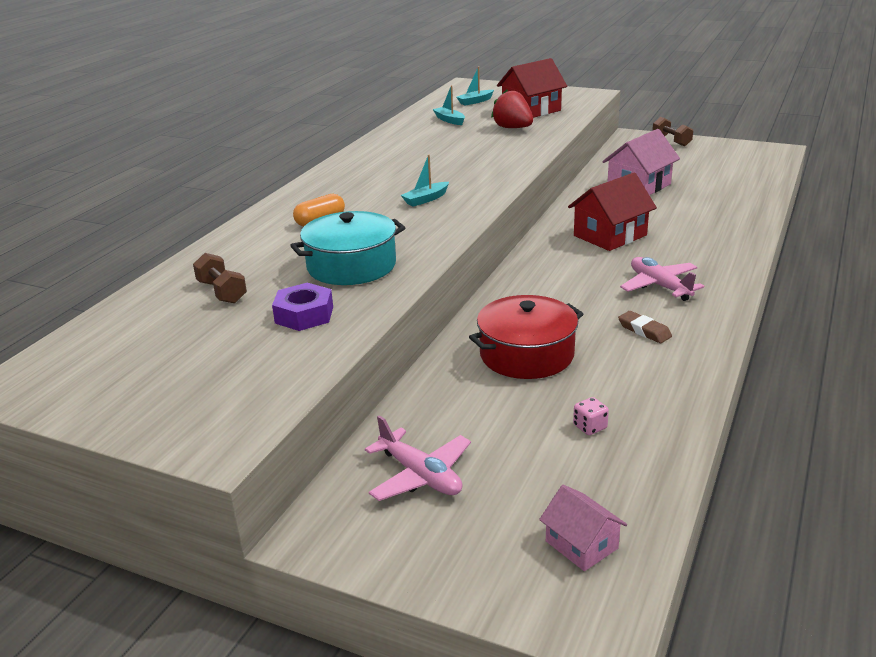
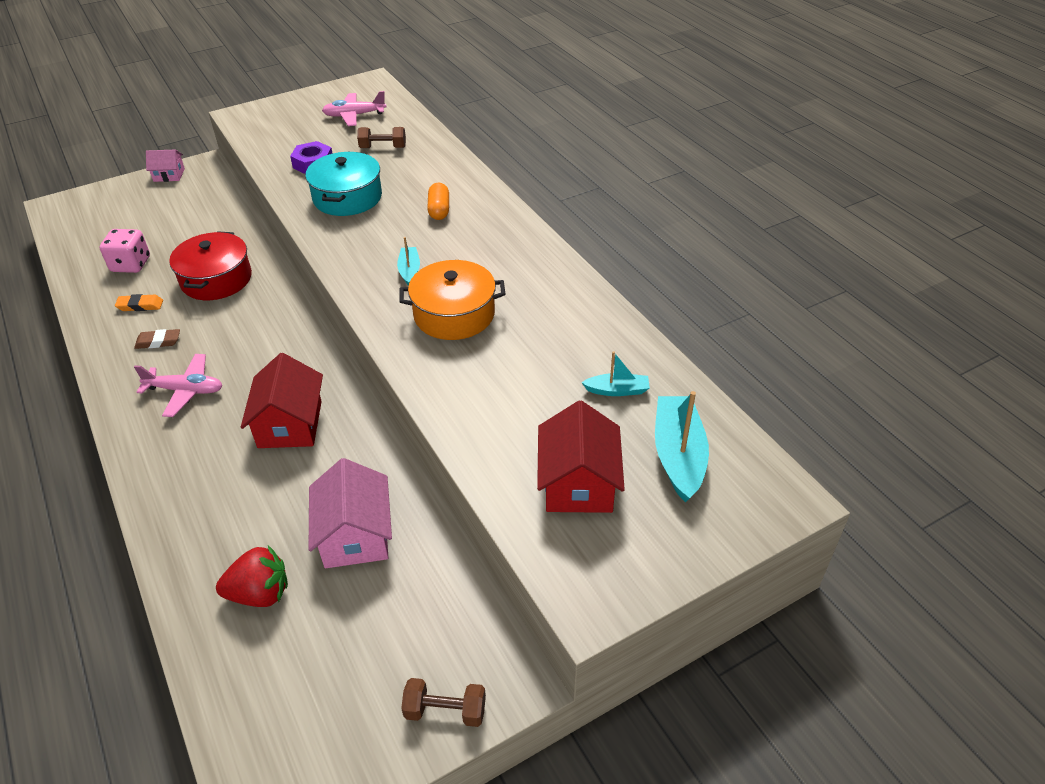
camera: 125 degrees right, 15 degrees up
(420, 475) = (189, 201): pink plane -> pink plane (354, 115)
(452, 170) = (454, 314): none -> orange pot
(475, 101) = (678, 455): turquoise boat -> turquoise boat, size x1.83
(512, 128) = (527, 424): red strawberry -> red strawberry (260, 593)
(581, 545) = (85, 221): pink house -> pink house (169, 175)
(590, 427) = (131, 264): pink dice -> pink dice, size x1.95
(627, 372) = (140, 305): none -> orange eraser

